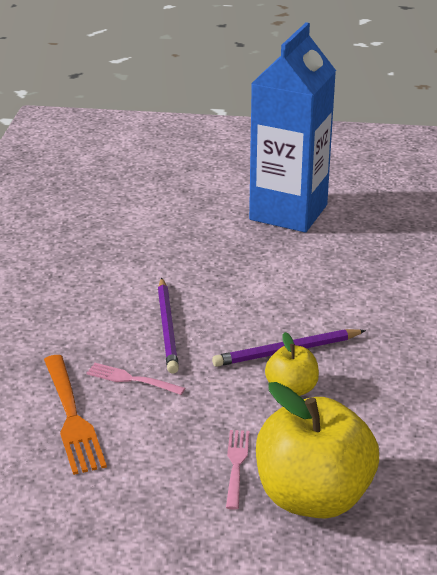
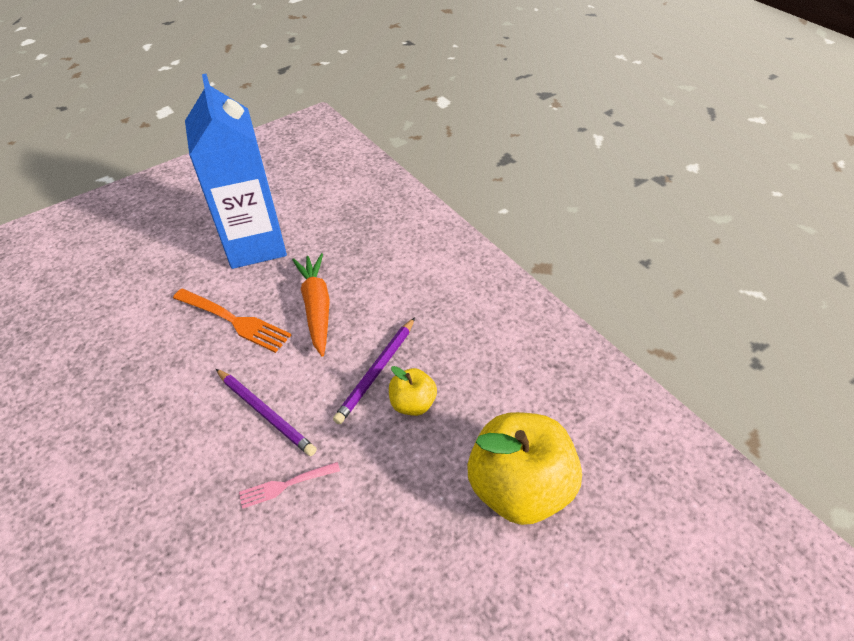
camera: 40 degrees left, 15 degrees up
(71, 416) = (272, 562): orange fork -> orange fork (233, 320)
(236, 466) = (444, 504): pink fork -> none
(289, 281) = (316, 307): none -> orange carrot

